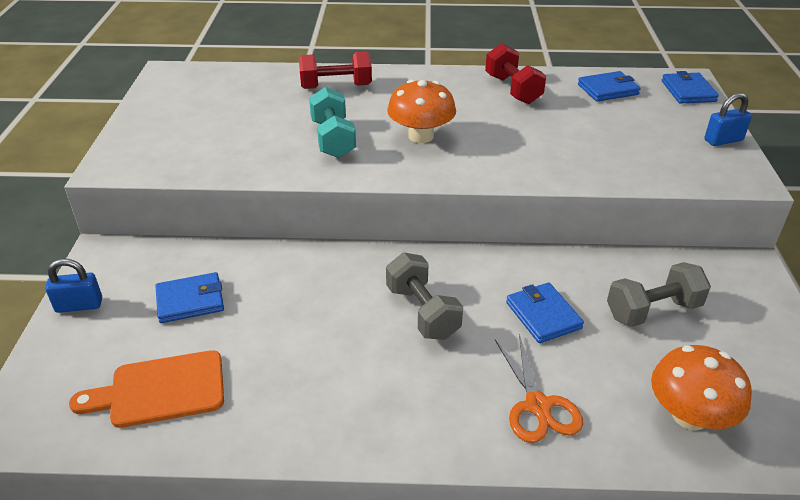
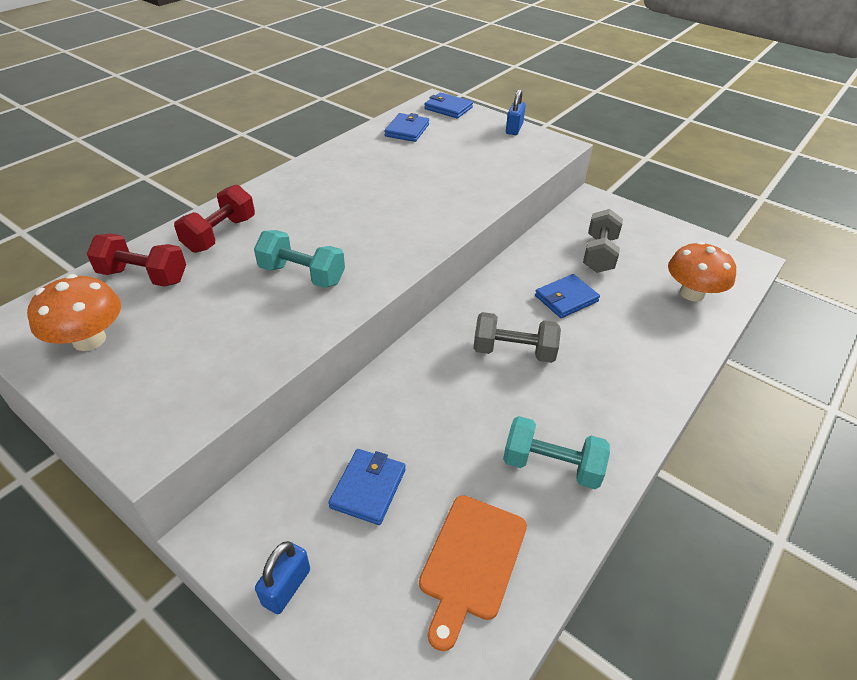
camera: 55 degrees left, 5 degrees up
(301, 398) = (551, 466): none -> turquoise dumbbell
(421, 136) = (358, 231): orange mushroom -> orange mushroom (89, 339)
(513, 89) = (353, 162): red dumbbell -> red dumbbell (143, 276)
(538, 406) = (644, 347): orange scissors -> none
(543, 315) = (566, 298): blue wallet -> blue wallet turned 45 degrees counterclockwise

